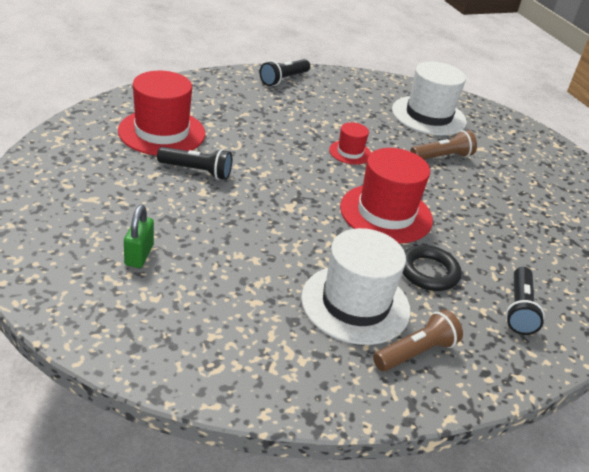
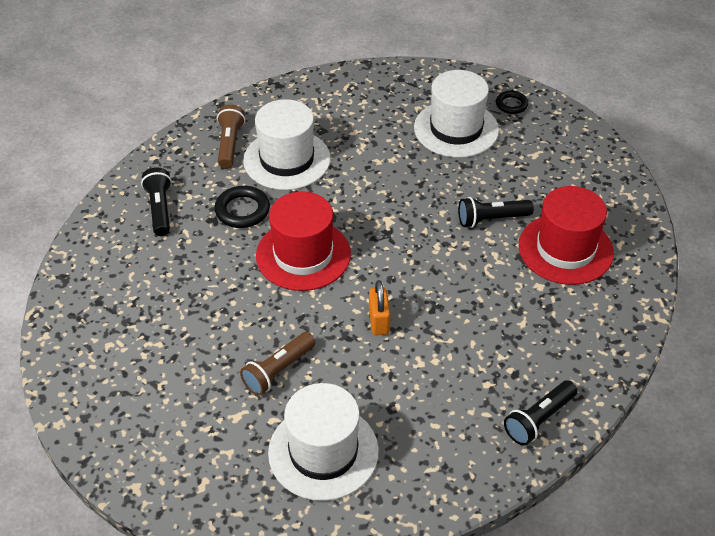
camera: 160 degrees right, 10 degrees up
(46, 253) = (511, 104): none -> black ring
(139, 255) = (456, 129): green padlock -> white hat
(283, 79) = (538, 419): black flashlight -> black flashlight turned 150 degrees counterclockwise
(350, 152) = (379, 321): red hat -> orange padlock
(416, 352) = (230, 144): brown flashlight -> brown flashlight turned 150 degrees clockwise

